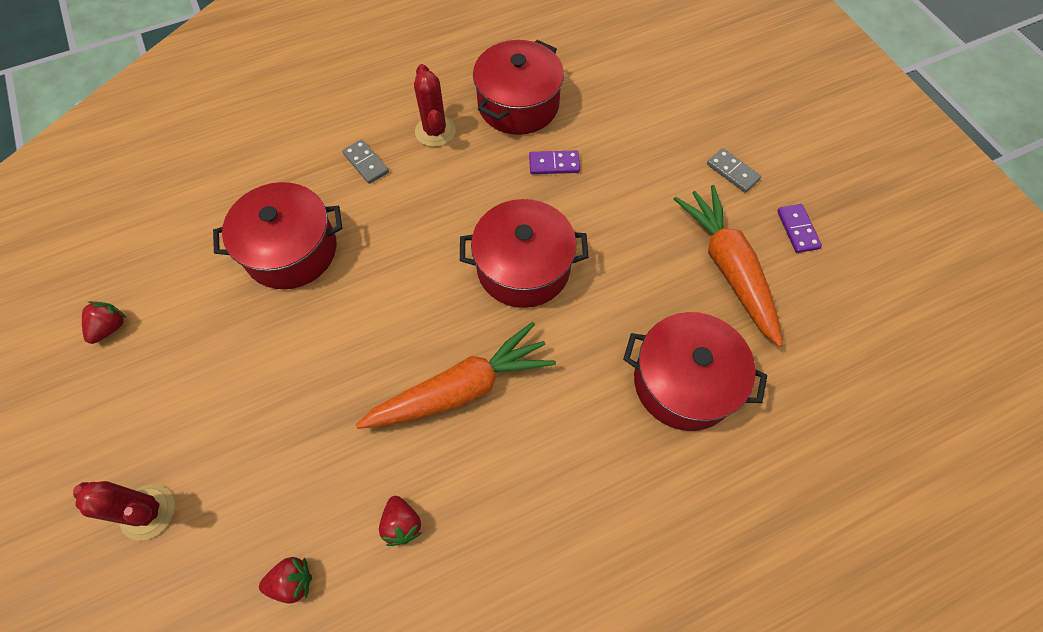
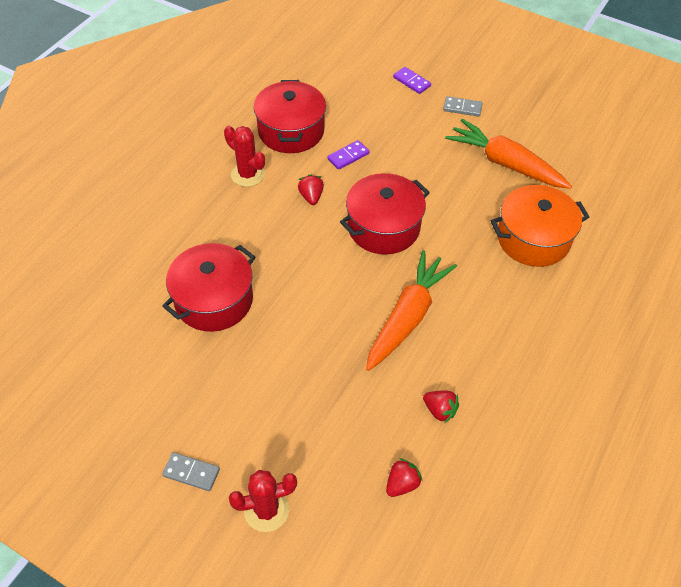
camera: 35 degrees left, 10 degrees down
(110, 327) = (122, 422): red strawberry -> red strawberry (311, 197)
(366, 163) = (216, 218): grey domino -> grey domino (191, 472)
(684, 382) = (533, 239): red pot -> orange pot
(797, 230) = (526, 123): purple domino -> purple domino (411, 82)

